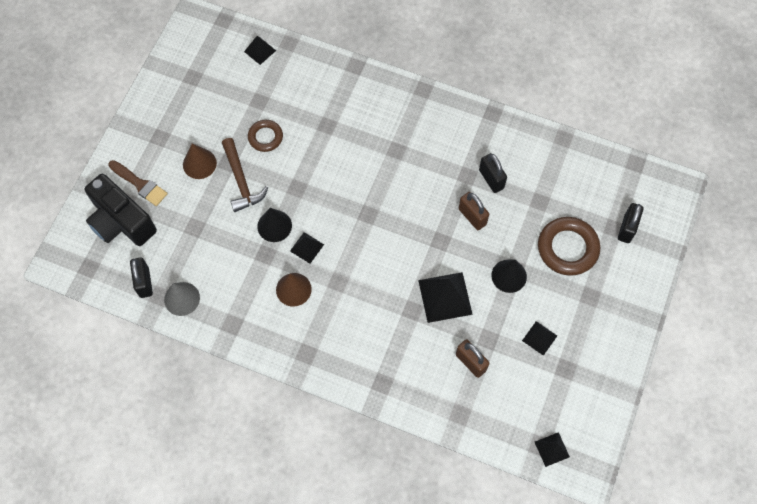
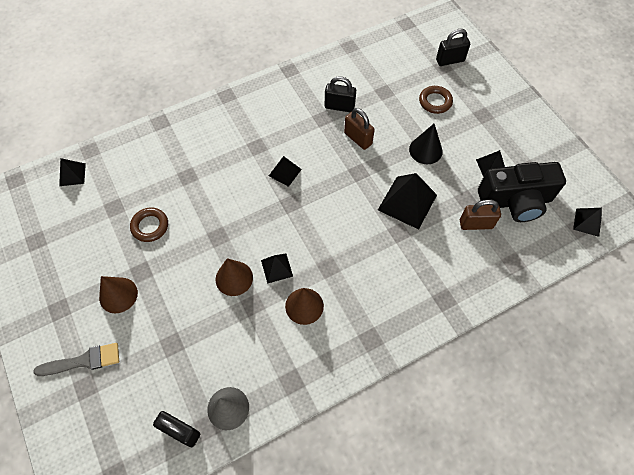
camera: 50 degrees left, 5 degrees down
(121, 221) = (101, 406): black camera -> black camera (515, 201)
(140, 184) = (83, 361): brown brush -> grey brush
(241, 181) = (168, 273): brown hammer -> none
(274, 226) = (234, 278): black cone -> brown cone
(391, 188) = (285, 172): none -> black pyramid
(472, 216) = (358, 138): brown padlock -> brown padlock turned 45 degrees clockwise
(567, 248) = (435, 102): brown ring -> brown ring, size x0.59
(627, 228) = (450, 60): black padlock -> black padlock turned 75 degrees counterclockwise

